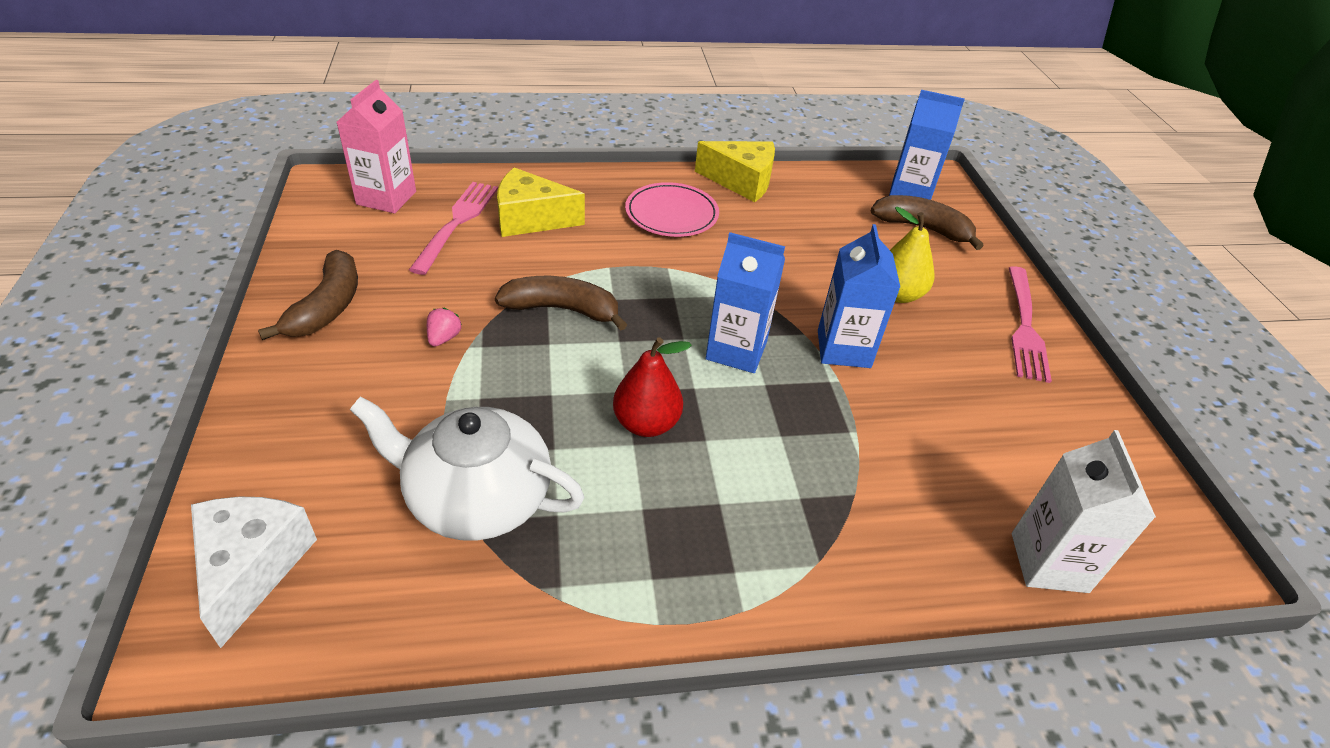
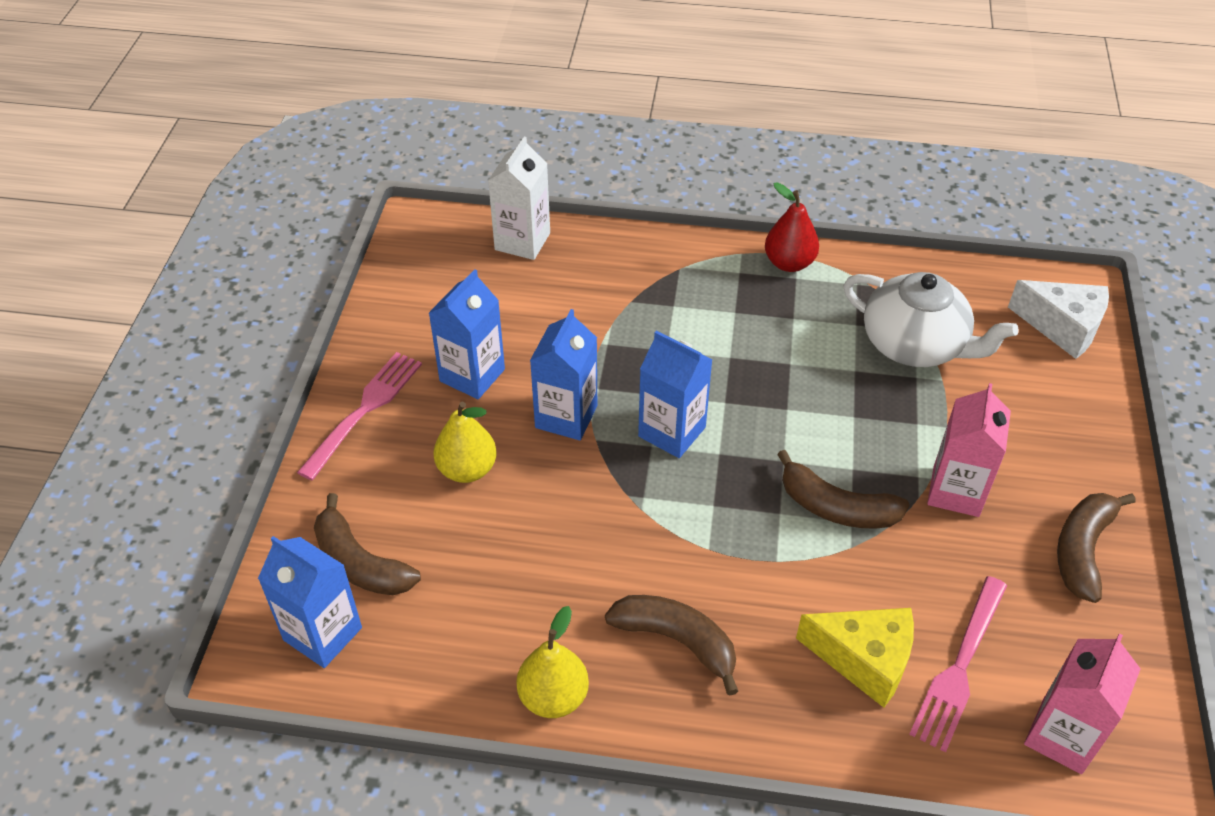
camera: 160 degrees left, 5 degrees up
(252, 568) = (1062, 327): white cheese -> white cheese turned 75 degrees counterclockwise
(444, 338) = (956, 491): pink strawberry -> pink carton
(646, 424) = (775, 377): red pear -> red pear (789, 263)
(671, 214) = (677, 641): pink plate -> brown banana
(741, 182) = (553, 697): yellow cheese -> yellow pear
(960, 373) = (472, 375): none -> blue carton

